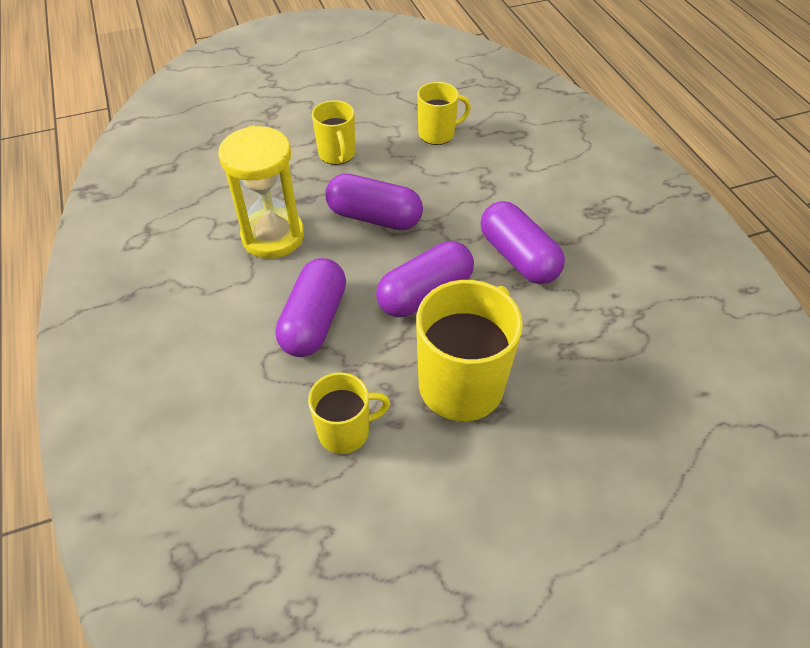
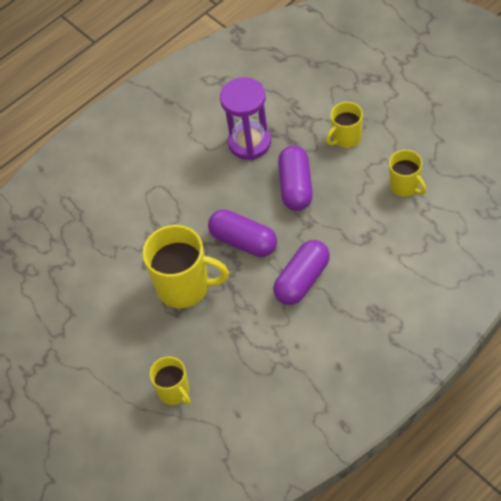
camera: 75 degrees right, 5 degrees up
(273, 236) = (249, 142): yellow hourglass -> purple hourglass
(314, 321) = (194, 196): purple capsule -> none
(345, 431) = (129, 245): yellow mug -> yellow mug (174, 392)

